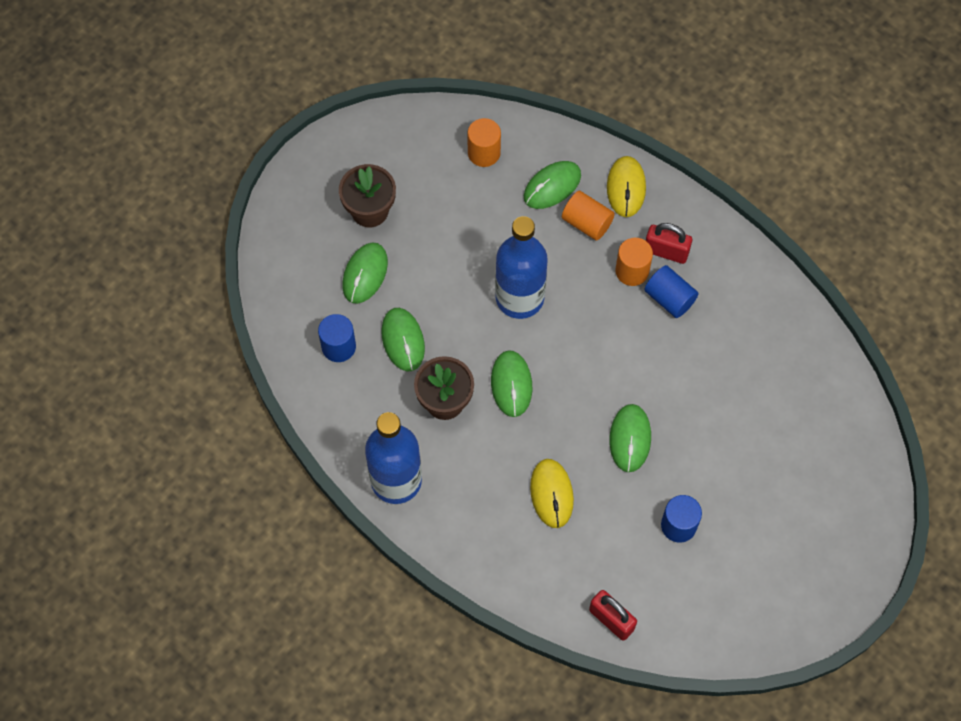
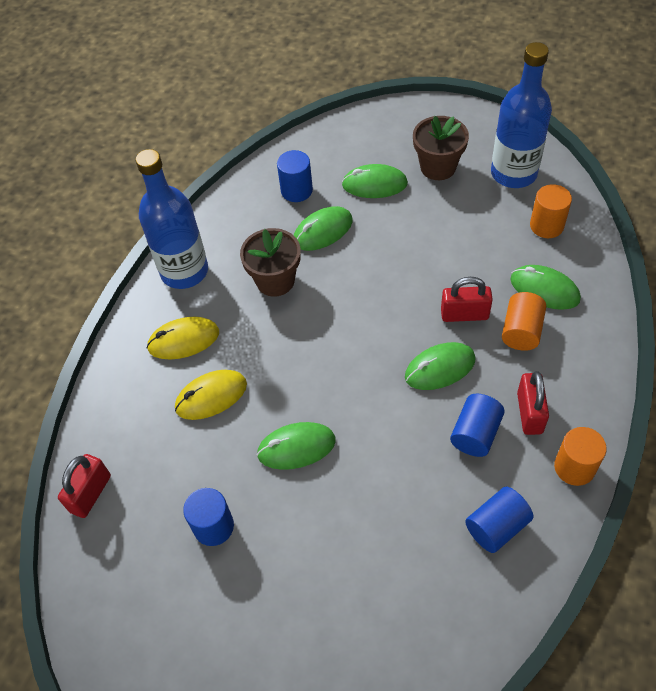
camera: 75 degrees right, 10 degrees down
(511, 384) = (314, 326): green mouse -> green mouse (440, 368)
(519, 298) = (409, 303): blue bottle -> blue bottle (513, 173)
(551, 259) = (464, 314): none -> red padlock
(626, 188) = (582, 352): yellow mouse -> yellow mouse (183, 340)
(632, 271) = (489, 388): orange cylinder -> orange cylinder (574, 467)
(753, 317) = (496, 527): none -> blue cylinder

